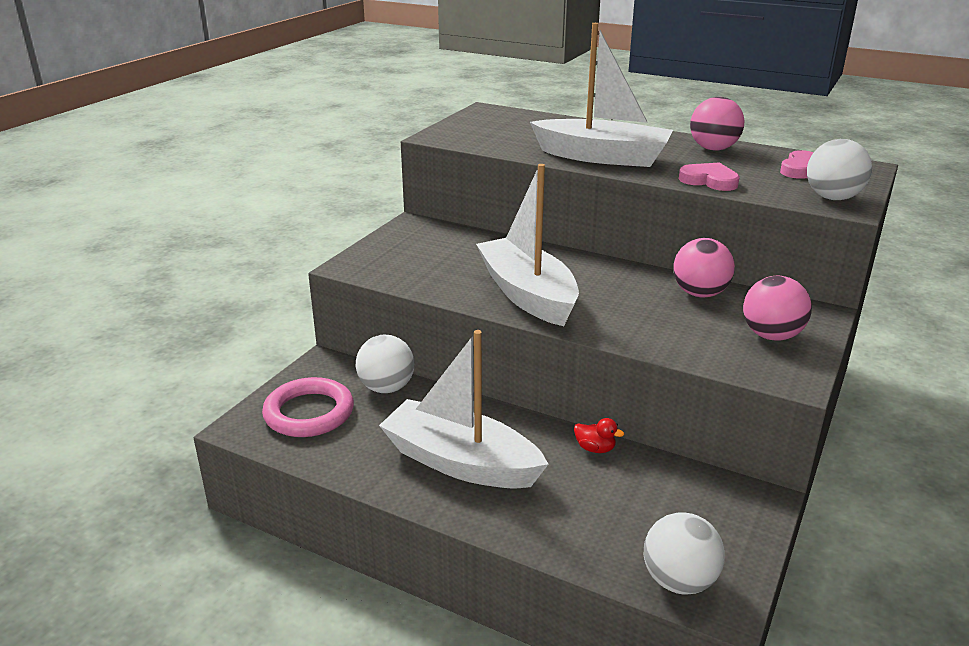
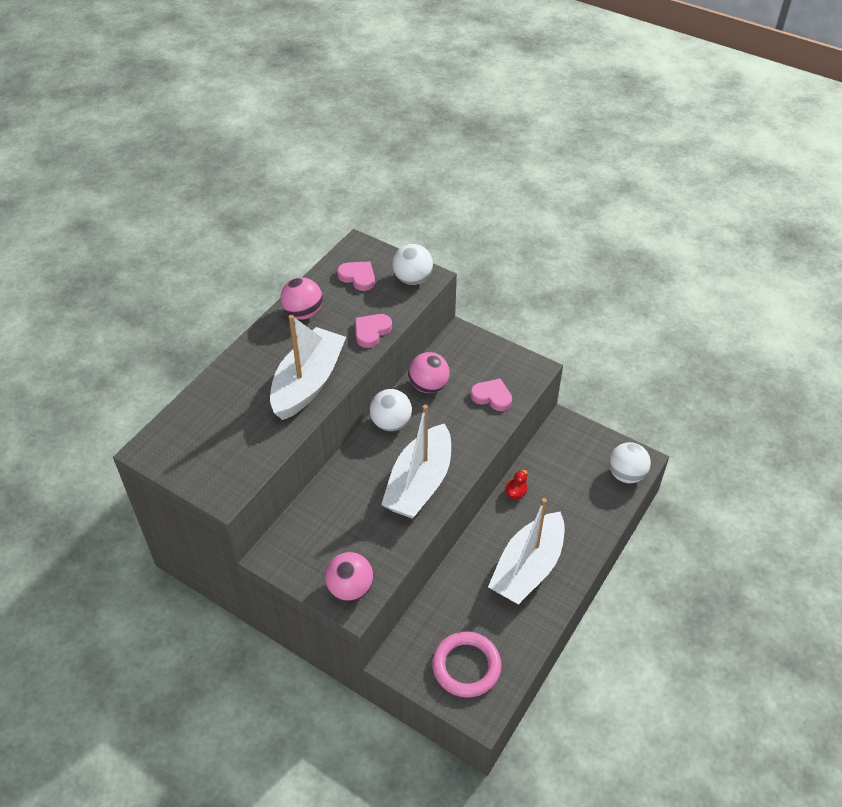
camera: 85 degrees left, 20 degrees up
(386, 388) = (437, 613): white ball -> white ball (391, 423)
(527, 294) = (419, 483): white boat -> white boat turned 45 degrees counterclockwise
(708, 342) = (492, 396): none -> pink heart
(771, 336) = (486, 365): pink ball -> pink ball (350, 588)

